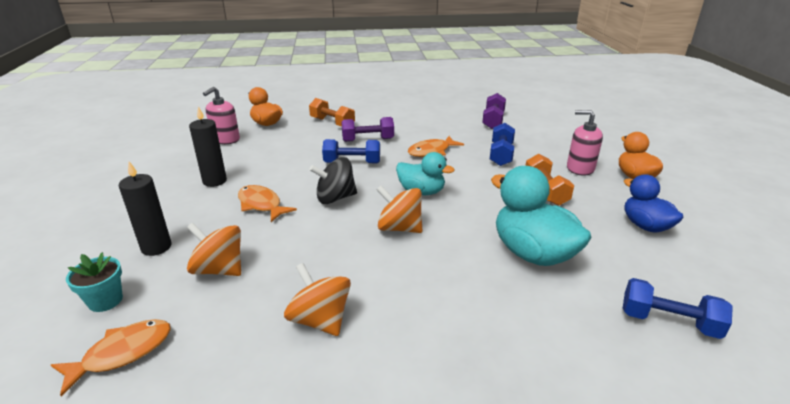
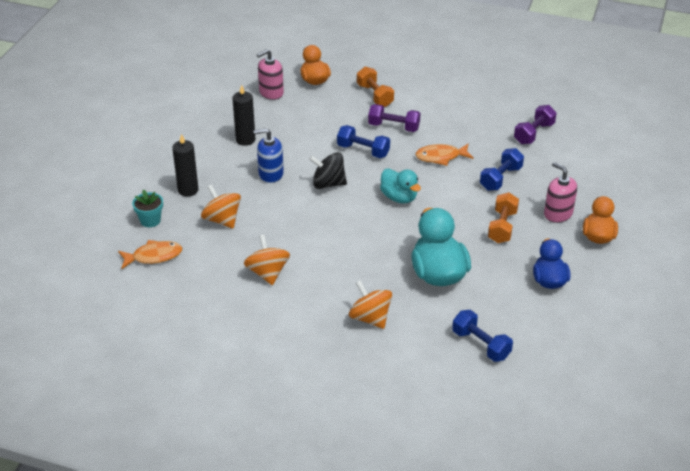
camera: 25 degrees right, 10 degrees up
(261, 205) = (270, 174): orange fish -> blue soap dispenser
(399, 228) = (359, 225): orange spinning top -> orange spinning top (370, 318)

